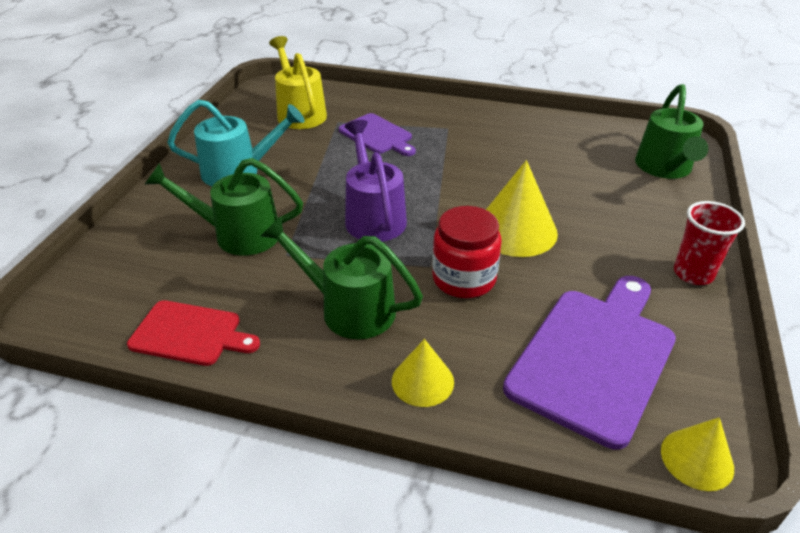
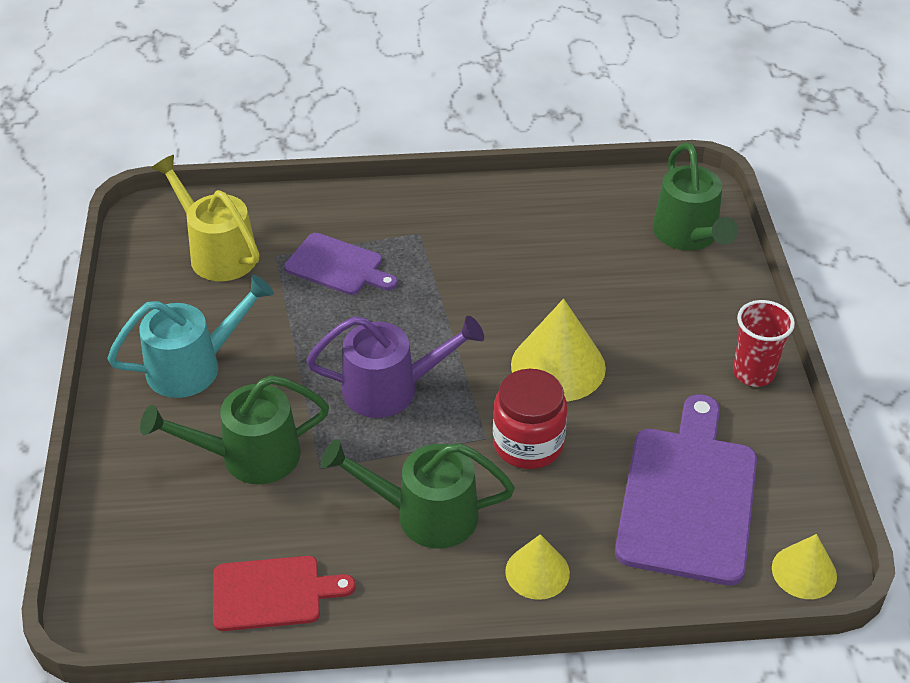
camera: 20 degrees left, 5 degrees up
(373, 216) = (392, 389): purple watering can -> purple watering can turned 120 degrees clockwise

